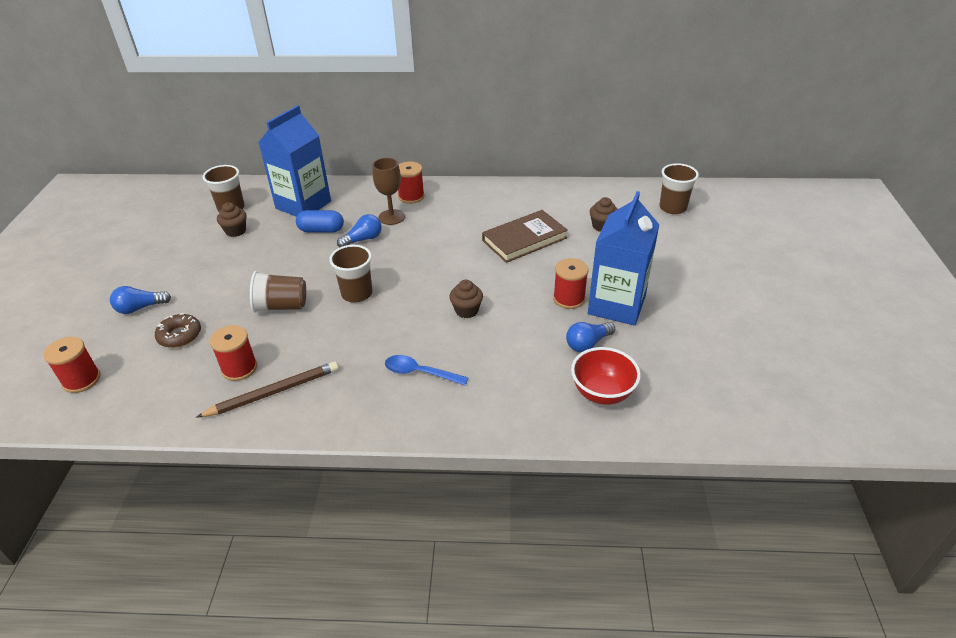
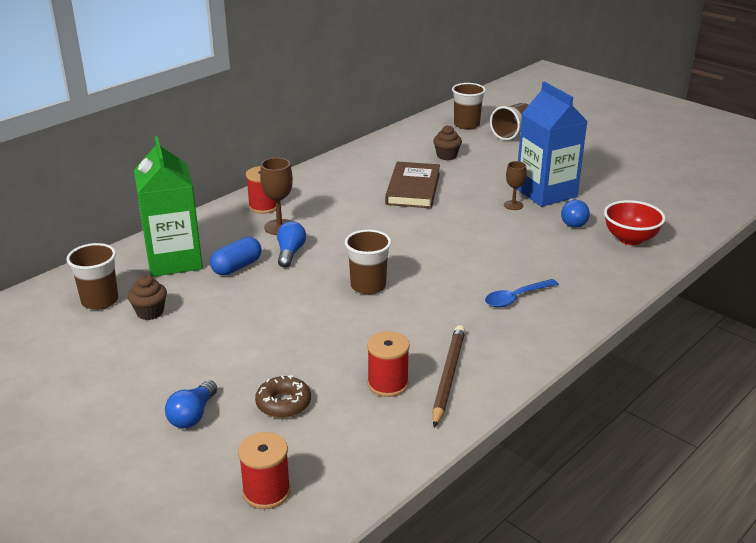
camera: 50 degrees left, 10 degrees down
(281, 306) = (326, 330): brown cup -> brown cup (512, 133)
(303, 205) = (174, 260): blue carton -> green carton
(466, 310) = (467, 248): brown cupcake -> none
(569, 298) = (513, 205): red spool -> brown goblet

